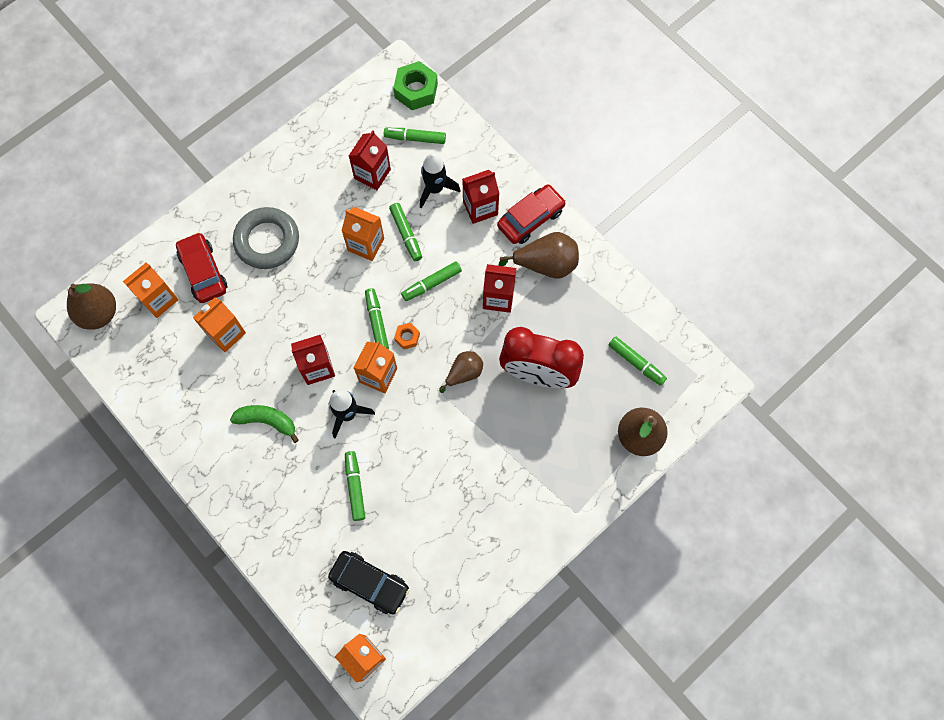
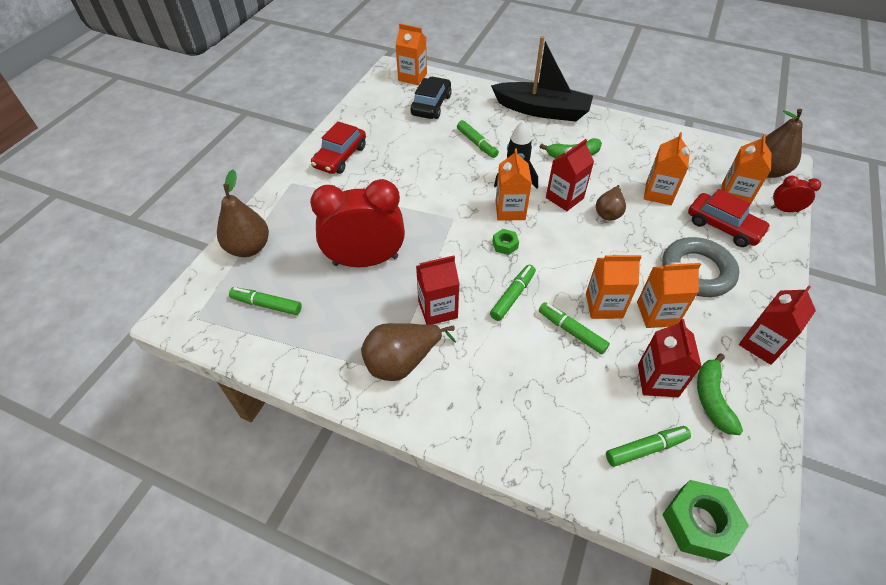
camera: 155 degrees right, 20 degrees down
(132, 265) = (784, 210): none -> red clock
(248, 511) = (542, 110): none -> black boat
(331, 220) = (657, 314): none -> orange carton
(346, 148) = (712, 399): none -> green banana
(370, 583) = (431, 105): black car -> black car turned 105 degrees clockwise
(376, 322) = (541, 246): green marker -> none
(407, 337) = (505, 245): orange nut -> green nut
(435, 189) = (576, 394): black rocket -> none
(464, 373) = (435, 237): brown pear -> brown pear (608, 212)
(480, 208) = (511, 394): red carton -> red carton (761, 344)
(530, 218) = (445, 407): red car -> red car (340, 157)

